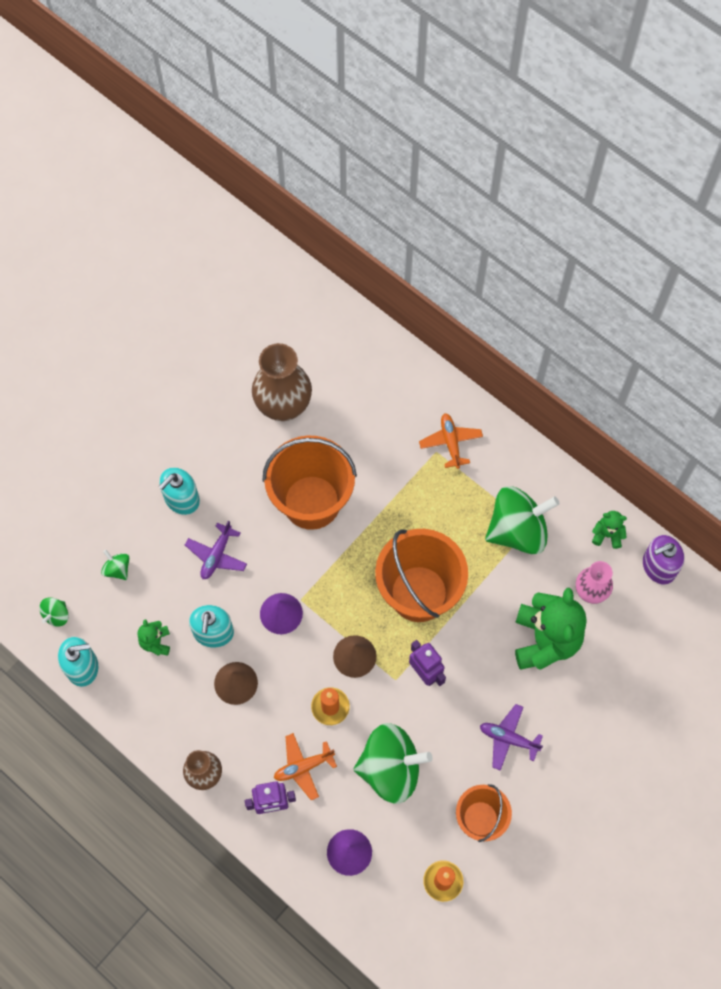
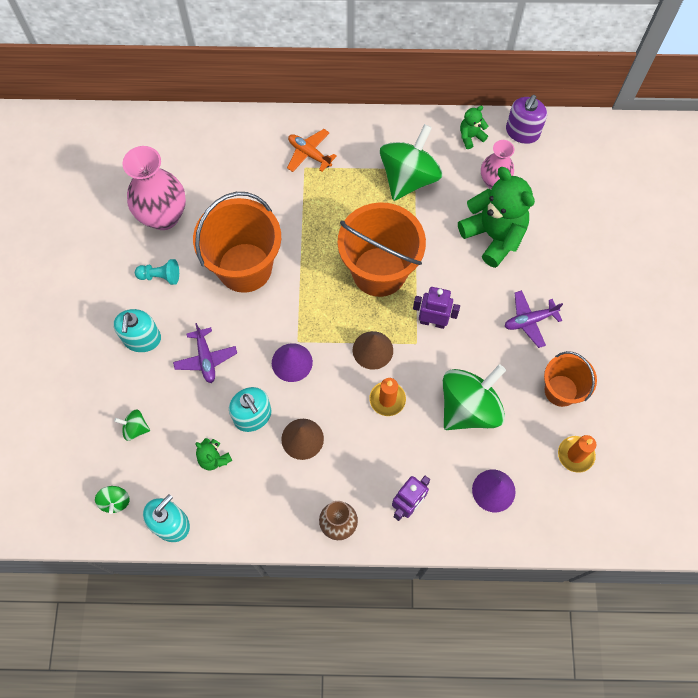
camera: 40 degrees left, 0 degrees up
(238, 457) = (160, 276): none -> turquoise pawn
(283, 406) = (163, 216): brown vase -> pink vase
(303, 767) = (406, 458): orange plane -> none

